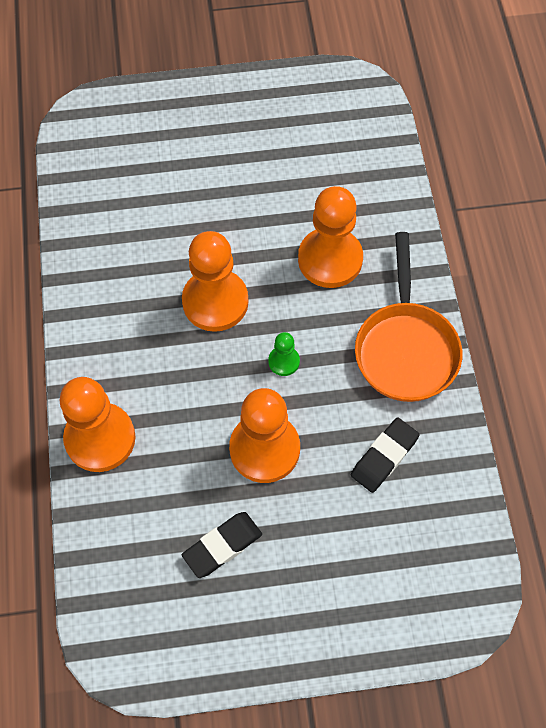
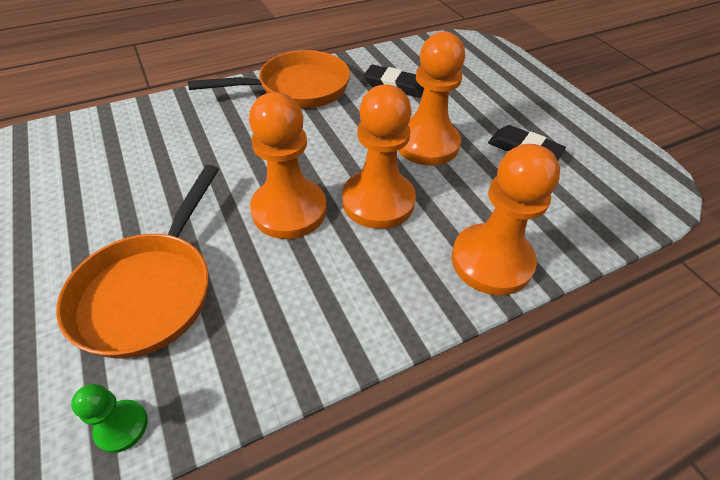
camera: 110 degrees left, 15 degrees down
(169, 201) = (151, 290): none -> orange pan
(284, 361) = (338, 149): green pawn -> green pawn (121, 426)
(330, 259) = (217, 141): orange pawn -> orange pawn (378, 201)

